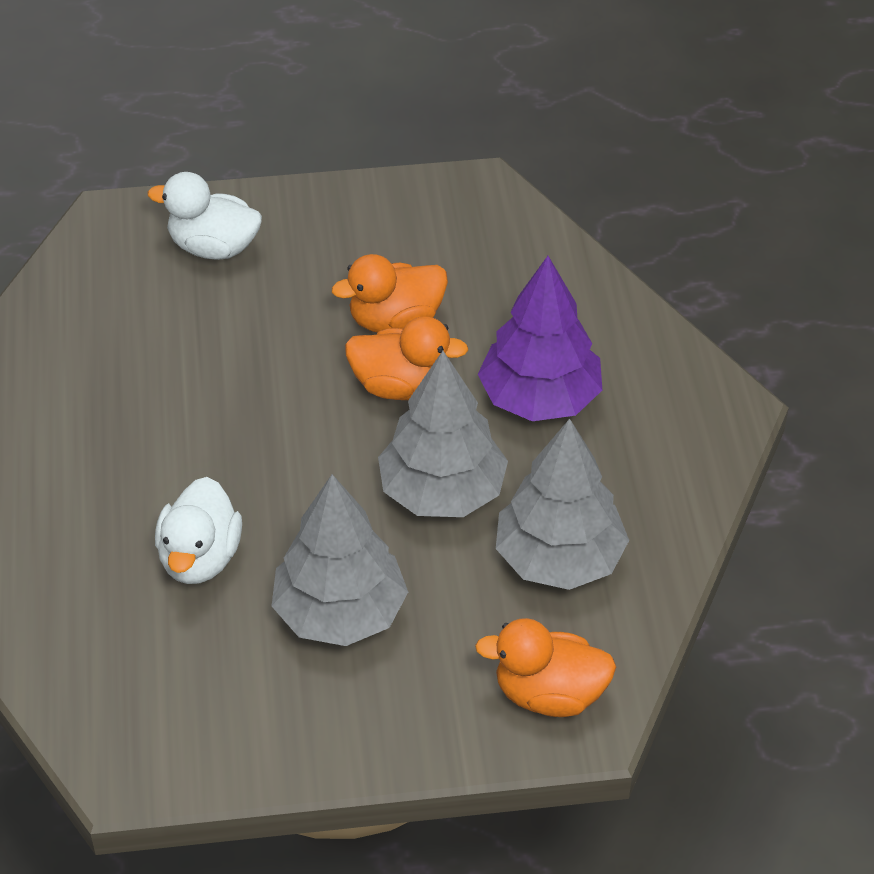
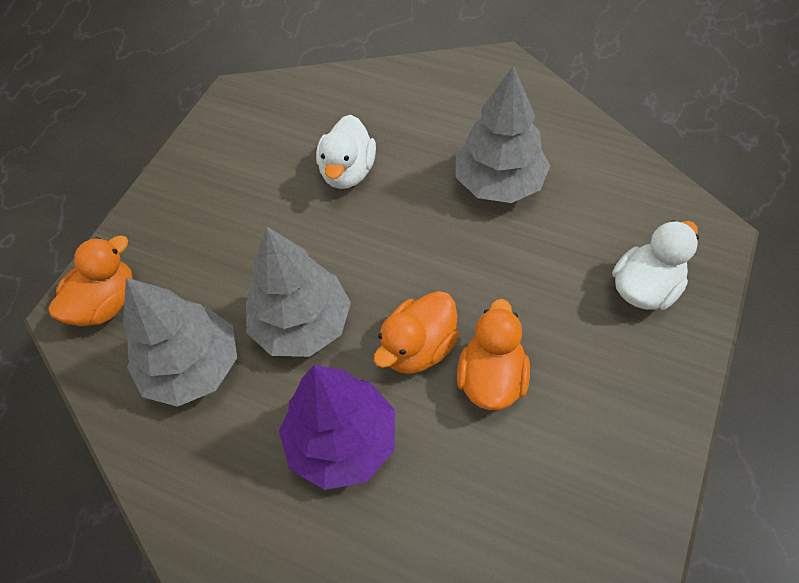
camera: 125 degrees right, 10 degrees up
(200, 558) = (348, 172): white duck -> white duck turned 120 degrees counterclockwise
(340, 613) = (253, 223): grey tree -> grey tree (499, 183)

